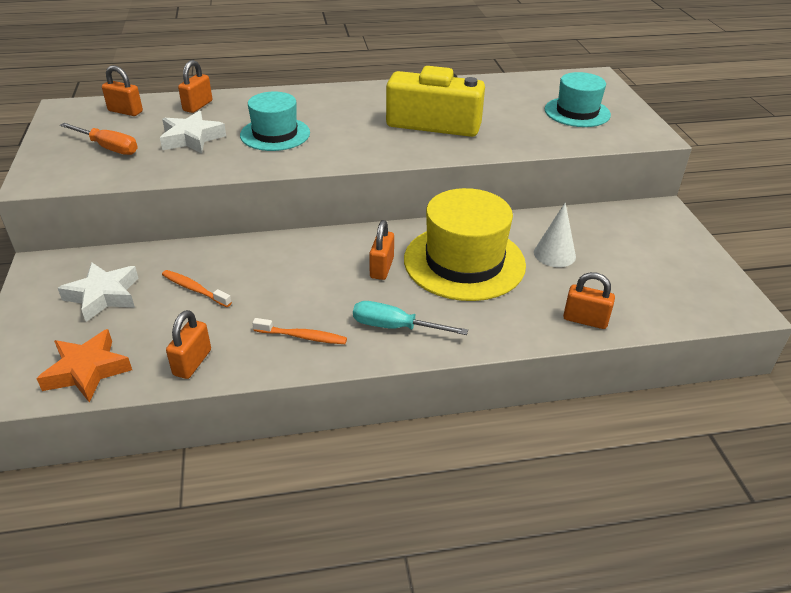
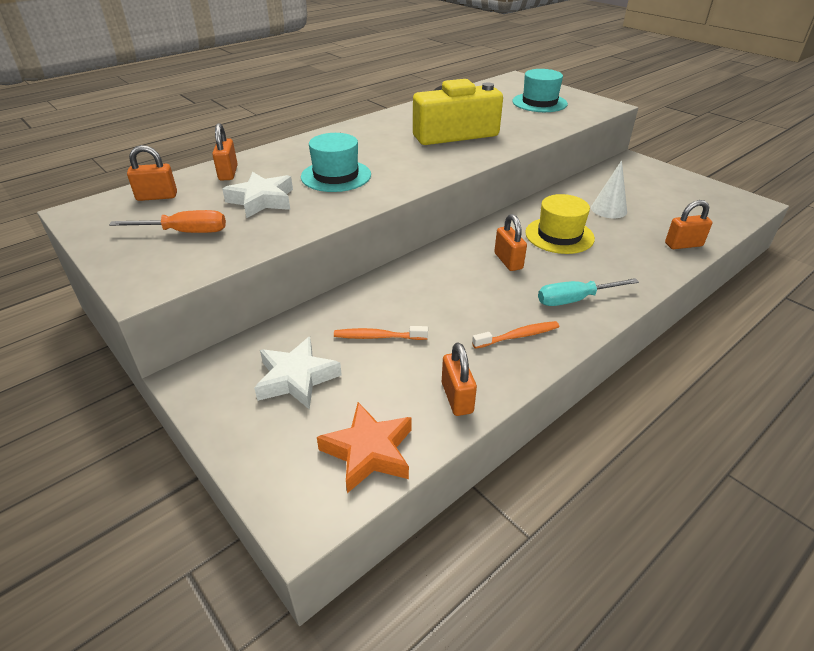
camera: 30 degrees left, 0 degrees up
(464, 262) = (559, 235): yellow hat -> yellow hat, size x0.63

